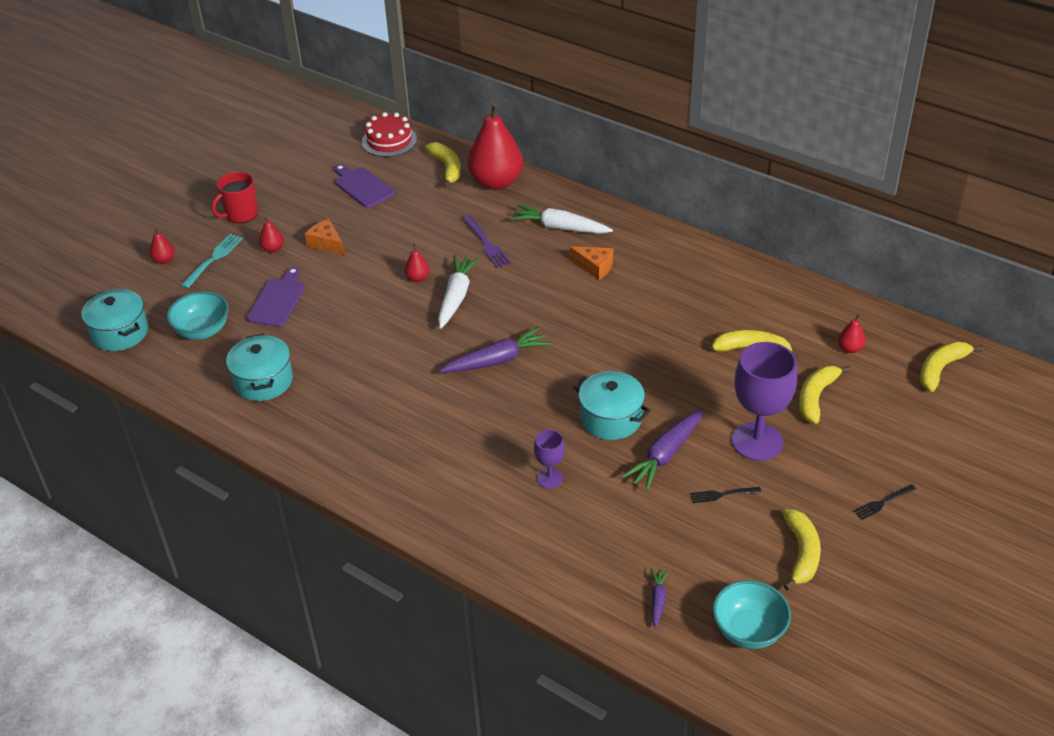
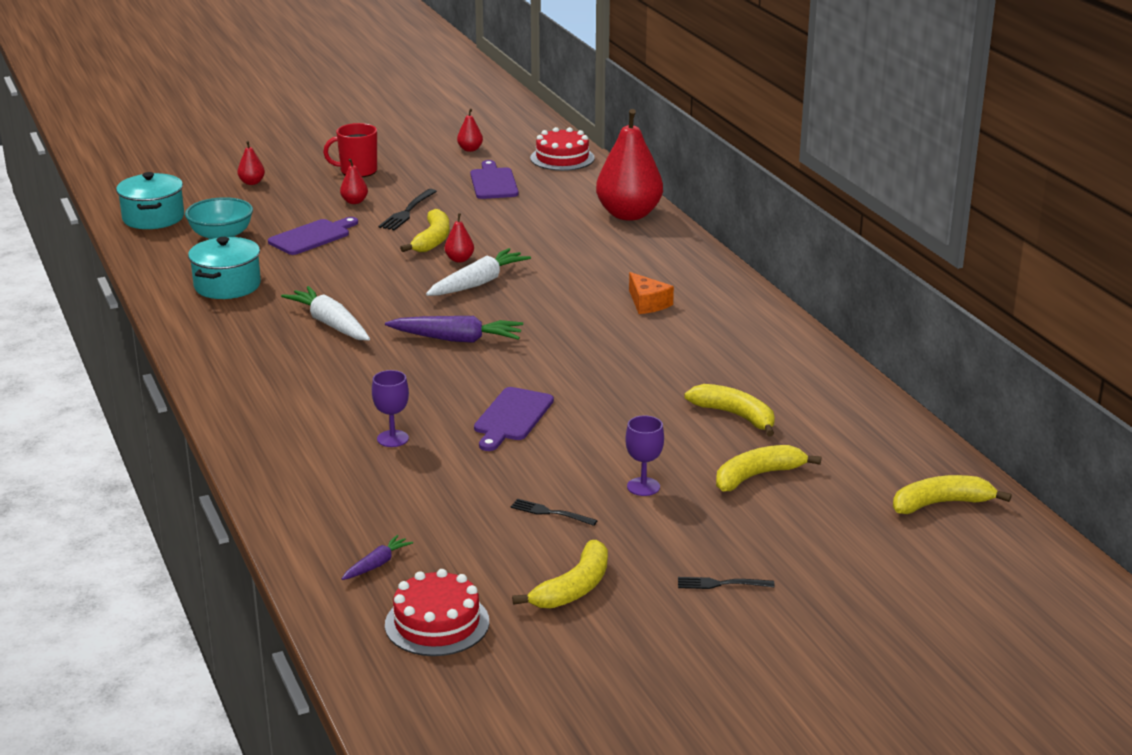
camera: 30 degrees right, 15 degrees down
(213, 259) = (294, 194): turquoise fork -> none
(326, 243) = (407, 212): orange cheese -> black fork
(447, 168) = (593, 192): yellow banana -> yellow banana (433, 240)
(486, 243) = (559, 255): purple fork -> none
(560, 227) = (650, 265): white carrot -> white carrot (330, 324)
(611, 418) = (512, 417): turquoise pot -> purple cutting board
(665, 455) = (531, 462): purple carrot -> none
(748, 630) = (437, 623): turquoise bowl -> red cake
(757, 441) = (643, 487): purple goblet -> purple goblet, size x0.50
(850, 348) = (850, 451): red pear -> red pear (470, 149)

